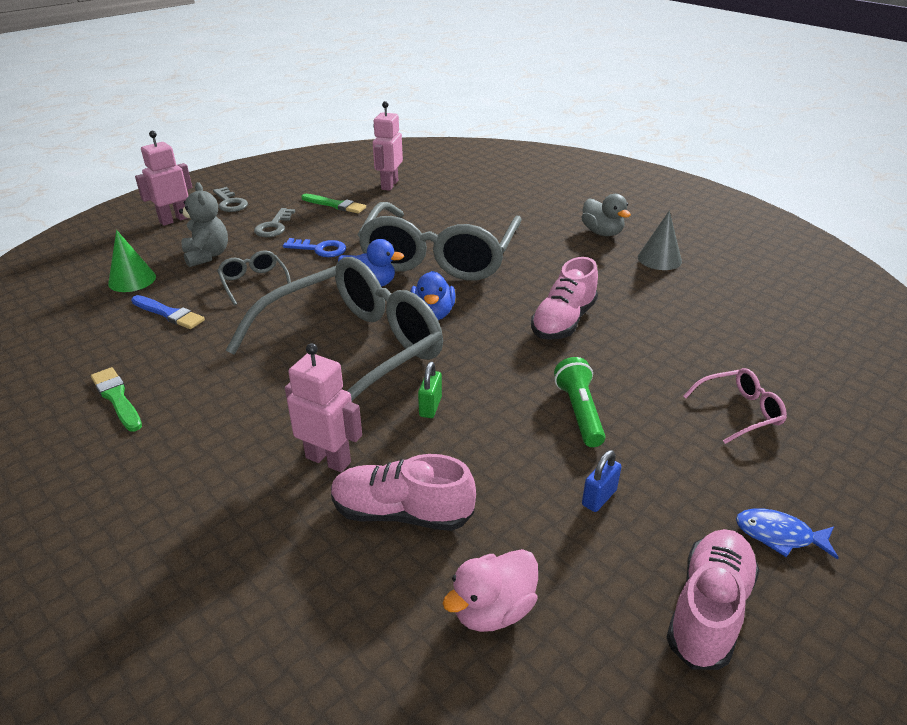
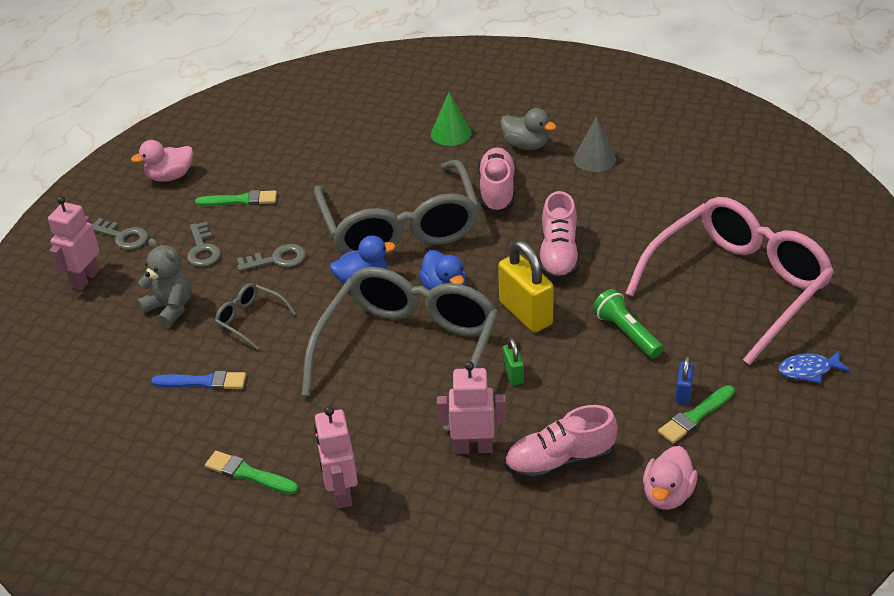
camera: 25 degrees left, 5 degrees up
(132, 280) = (124, 363): green cone -> green cone (451, 133)
(303, 178) = (170, 176): none -> pink duck
(320, 249) = (277, 259): blue key -> grey key
(389, 185) = (273, 155): pink robot -> pink robot (341, 493)
(490, 358) = (526, 313): none -> yellow padlock
(595, 530) = (695, 416): none -> green brush
(708, 609) = (792, 436): pink shoe -> pink shoe (497, 191)
(738, 412) = (737, 287): pink glasses -> pink glasses, size x2.48

